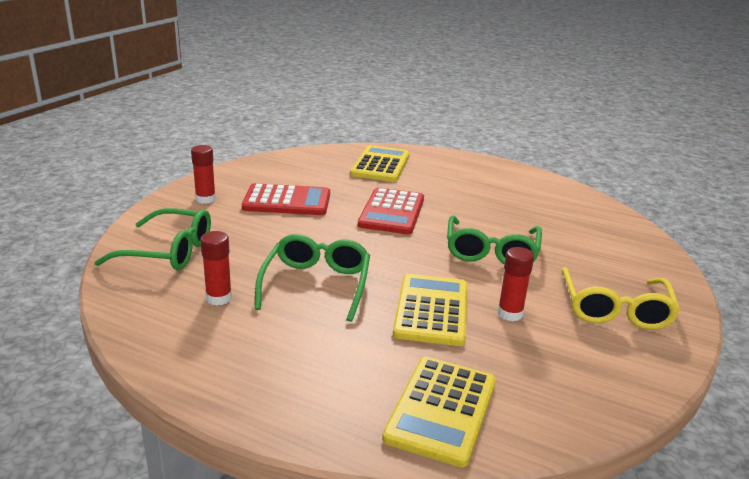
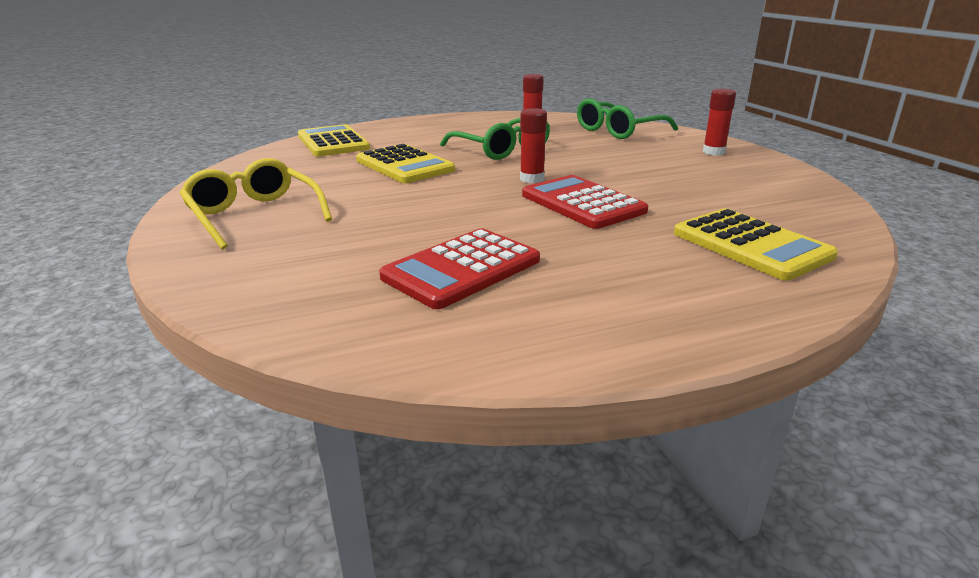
camera: 135 degrees right, 0 degrees up
(287, 201) = (672, 174): red calculator -> red calculator (461, 269)
(491, 251) = (426, 212): green glasses -> none
(510, 313) = (345, 182): red glue stick -> red glue stick (532, 179)

